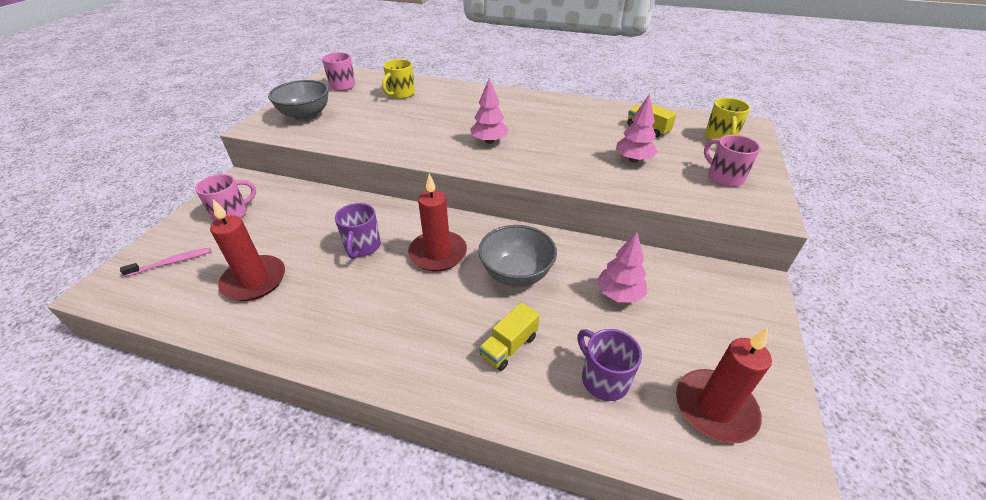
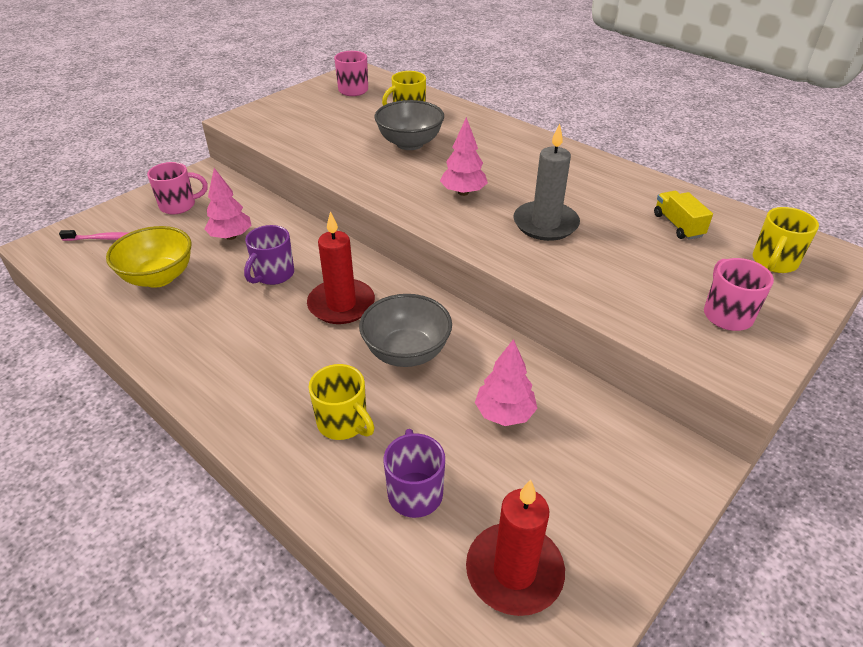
camera: 25 degrees right, 0 degrees up
(254, 280) = (159, 277): red candle -> yellow bowl
(305, 115) = (293, 117): grey bowl -> grey bowl (410, 143)
(509, 346) = (343, 423): yellow truck -> yellow mug
(565, 149) = (545, 224): none -> grey candle
(633, 160) = (622, 259): pink tree -> pink tree (231, 236)

